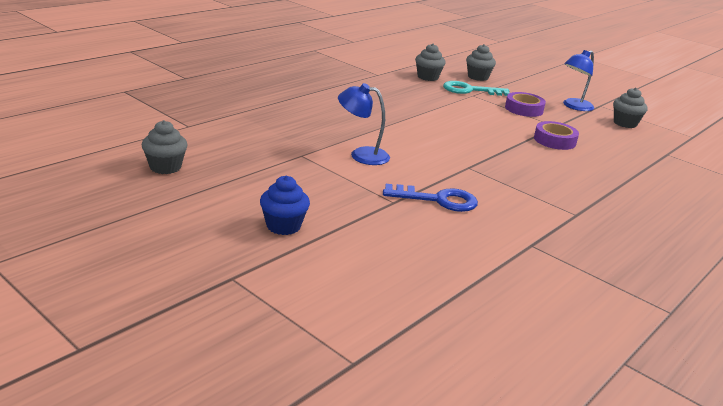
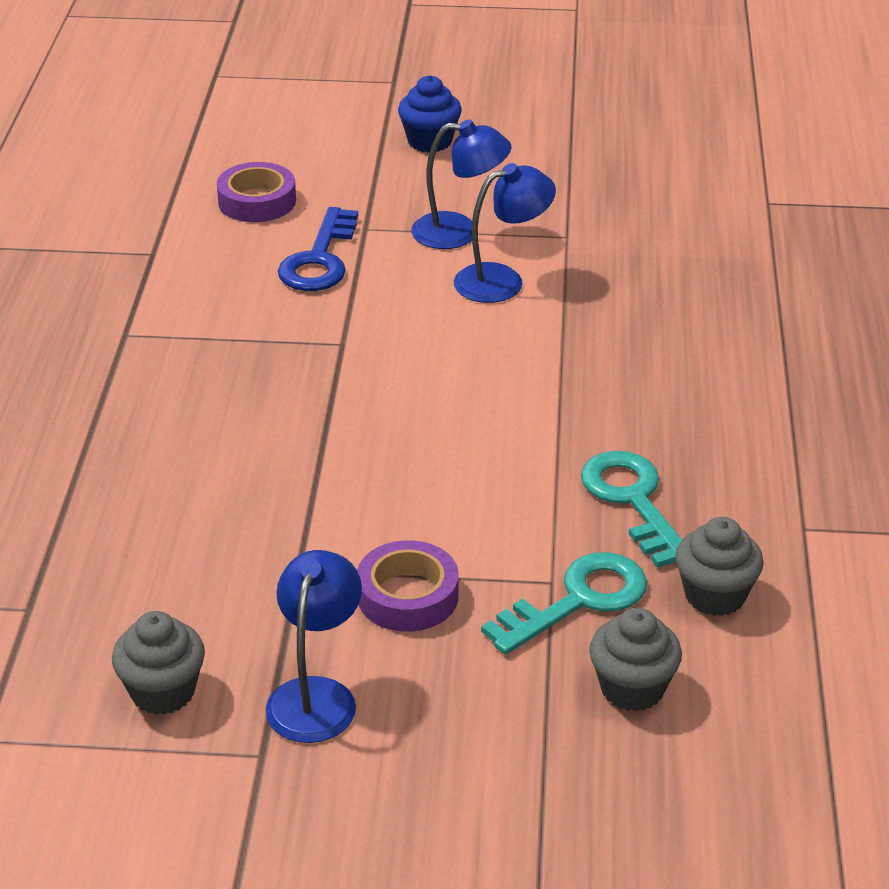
camera: 145 degrees right, 10 degrees up
(165, 167) = (657, 138): grey cupcake -> none
(348, 178) = (459, 232): none -> blue lamp
(420, 95) = (633, 501): none -> turquoise key
(437, 200) = (319, 259): blue key -> blue key turned 45 degrees counterclockwise
(554, 140) = (267, 509): purple tape -> purple tape (257, 201)

